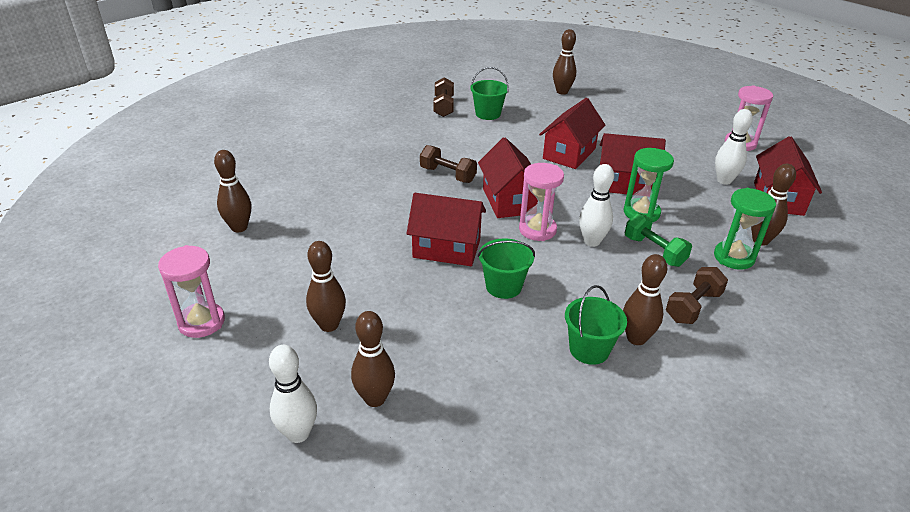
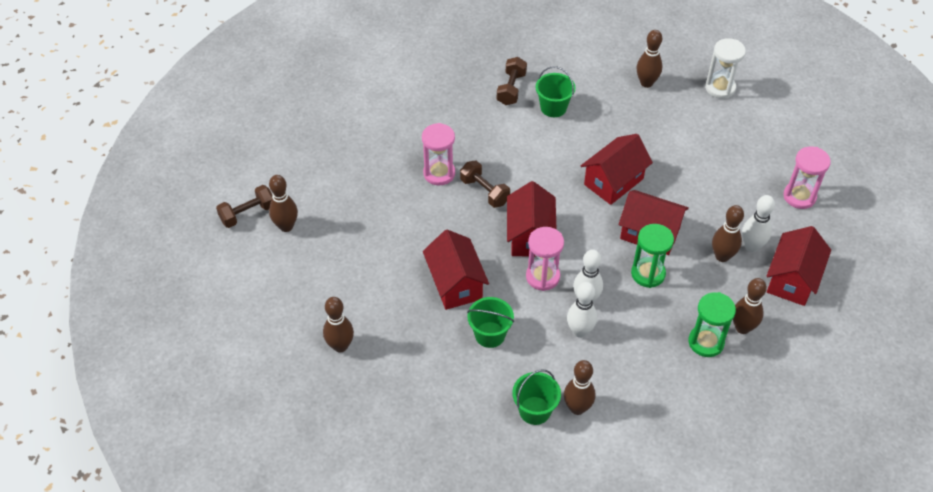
camera: 15 degrees right, 15 degrees up
(201, 322) = (245, 324): pink hourglass -> pink hourglass (439, 173)
(298, 434) = (300, 436): white bowling pin -> white bowling pin (580, 331)
(375, 399) = (359, 419): brown bowling pin -> brown bowling pin (722, 256)
(446, 249) = (455, 284): red house -> red house turned 45 degrees clockwise
(625, 88) = (720, 88): none -> white hourglass
(654, 251) = (637, 321): green dumbbell -> none
(693, 307) = (640, 387): brown dumbbell -> brown dumbbell (247, 214)

